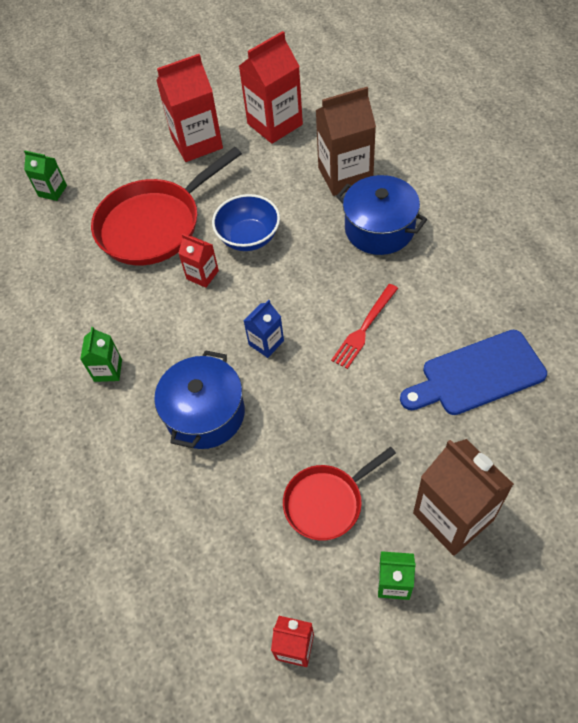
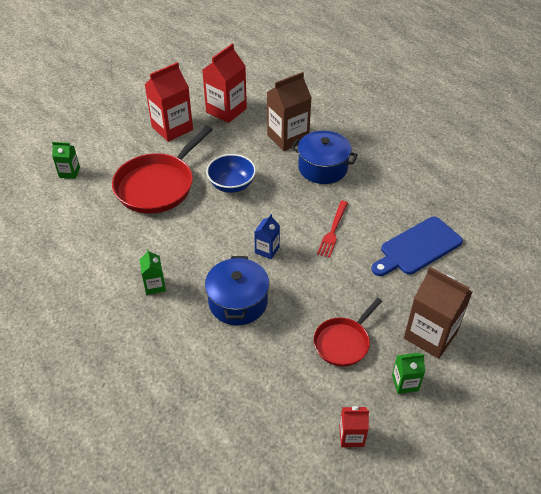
camera: 20 degrees left, 10 degrees down
(202, 275) = (205, 213): red carton -> none

